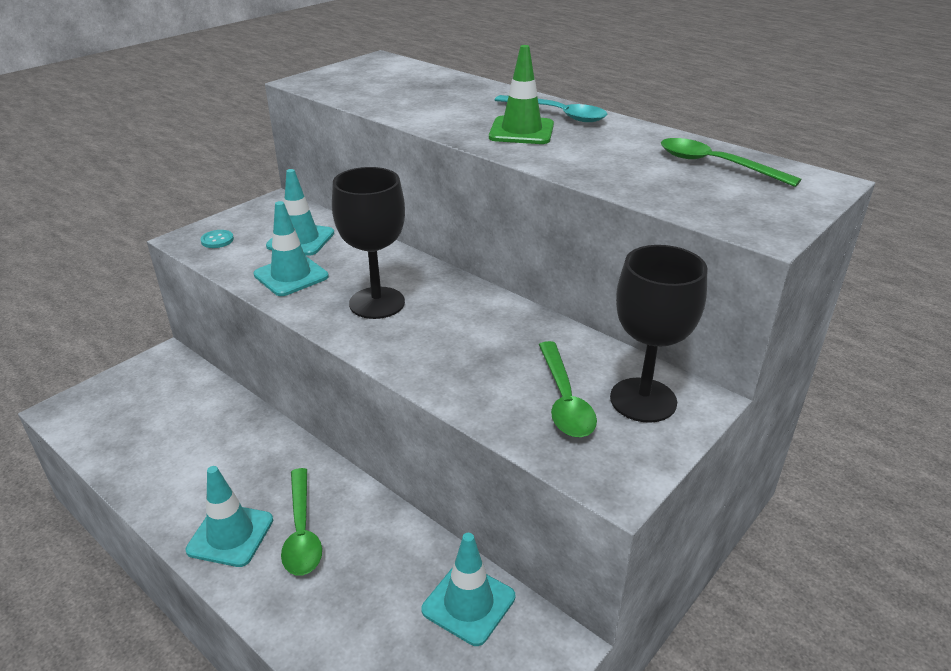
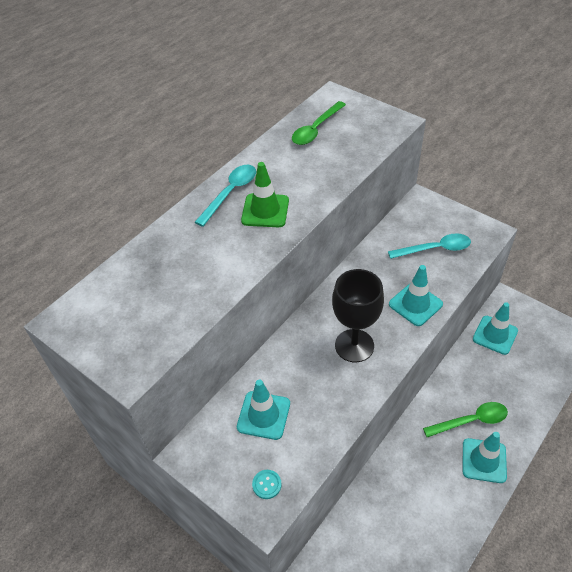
camera: 90 degrees left, 15 degrees up
(291, 276) = (323, 408): turquoise traffic cone -> turquoise traffic cone (415, 304)
(564, 400) = (435, 249): green spoon -> turquoise spoon
(643, 400) = (427, 219): black goblet -> none

